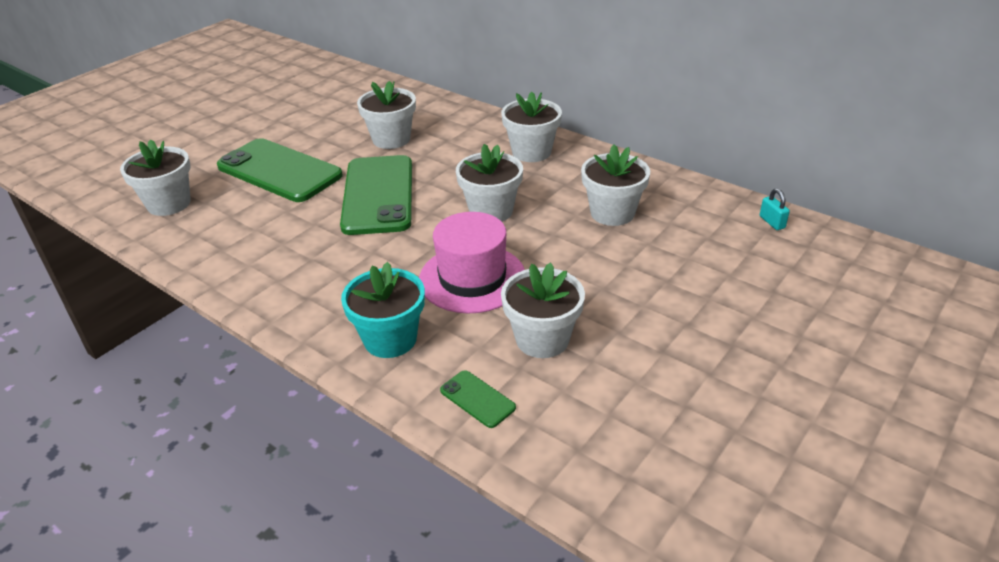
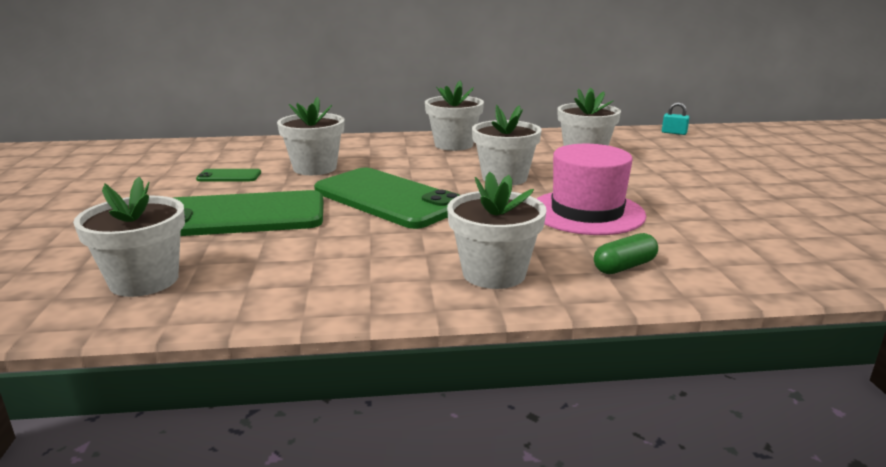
camera: 45 degrees left, 15 degrees down
(390, 339) = (624, 267): turquoise flower pot -> green capsule
(477, 399) = (765, 266): green phone -> green phone (229, 176)
(542, 339) = (712, 221): white flower pot -> white flower pot (494, 273)

